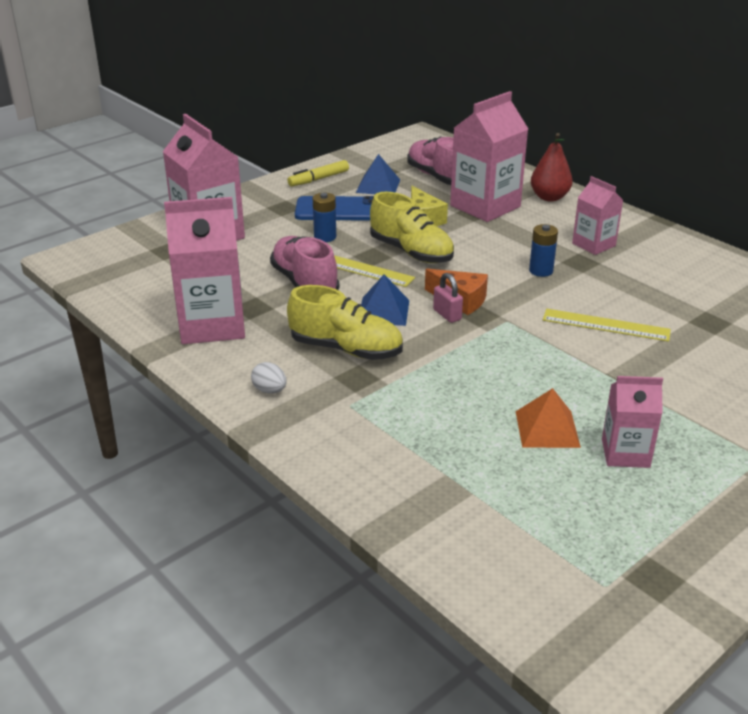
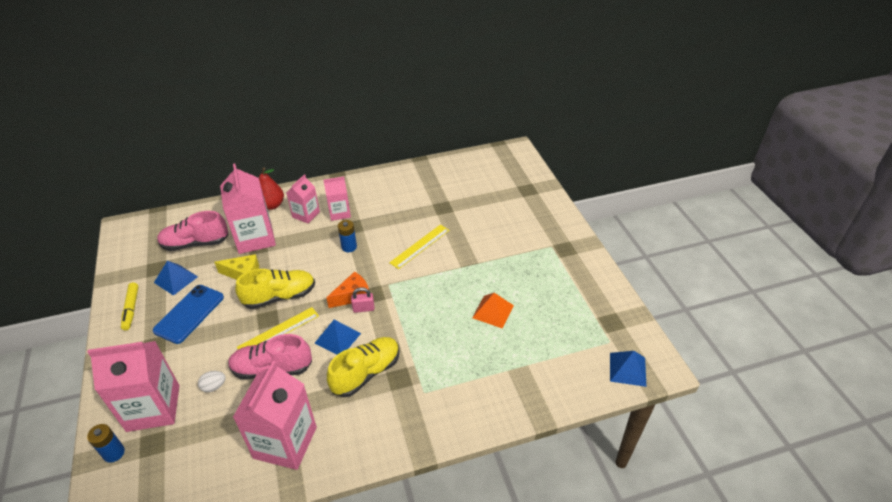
camera: 65 degrees left, 10 degrees up
(270, 390) = (385, 430): white egg -> white egg (214, 386)
(325, 237) = (220, 335): blue battery -> blue battery (114, 453)
(561, 624) = (627, 369): none -> blue pyramid
(625, 453) = (526, 290): pink carton -> pink carton (306, 214)

